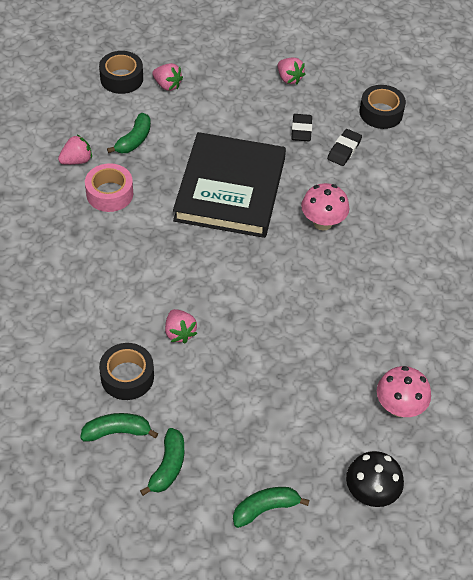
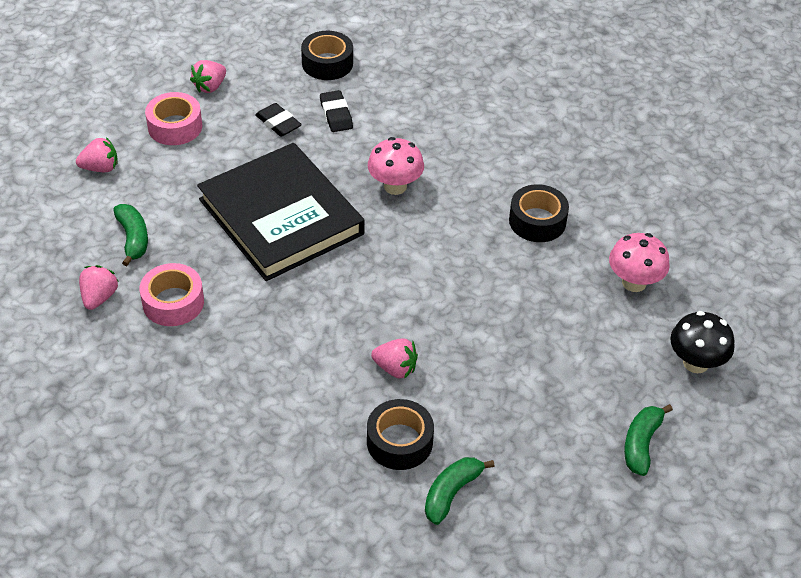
camera: 45 degrees left, 5 degrees down
(121, 78) = (45, 192): black tape -> black tape (537, 221)
(168, 466) = (528, 481): green banana -> none
(238, 89) = (175, 126): none -> pink tape
(289, 78) = (210, 87): pink strawberry -> pink strawberry turned 120 degrees clockwise

